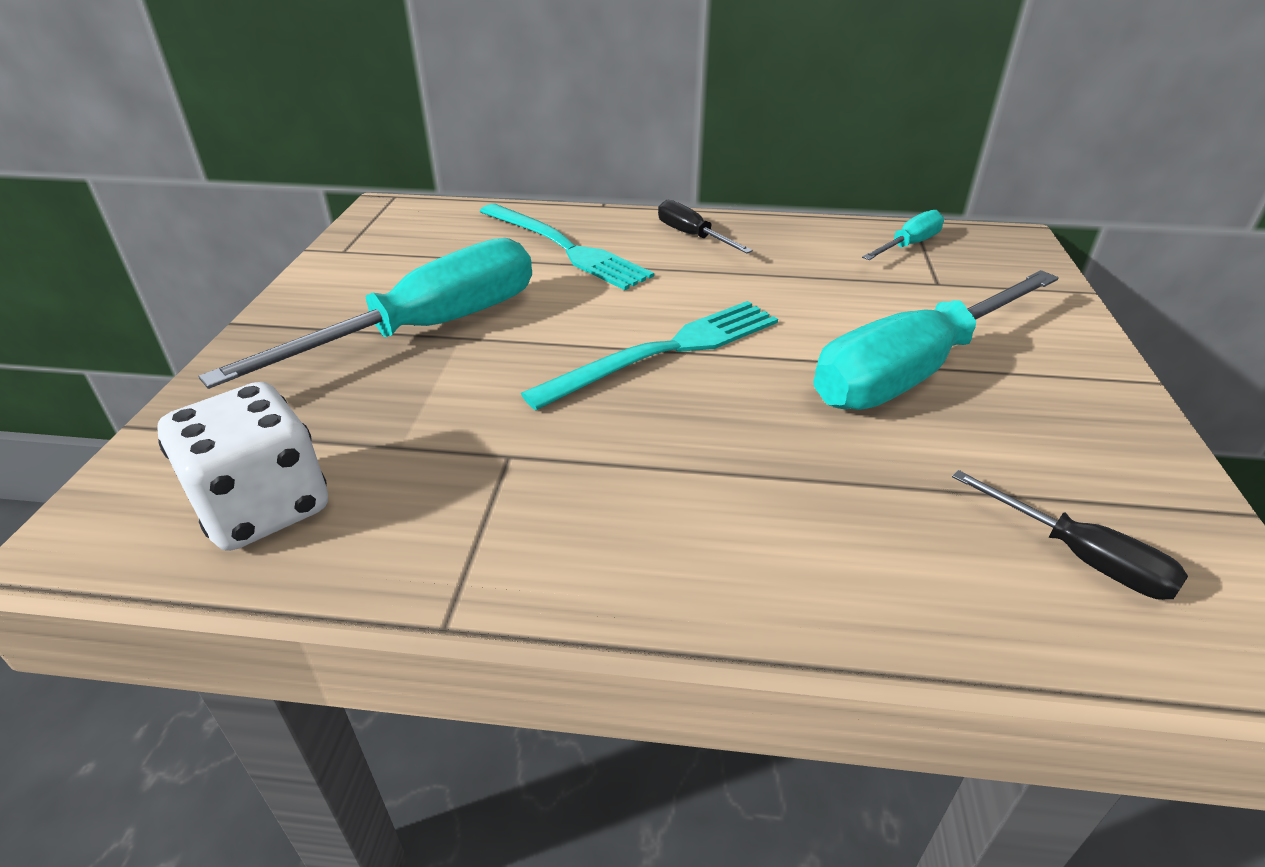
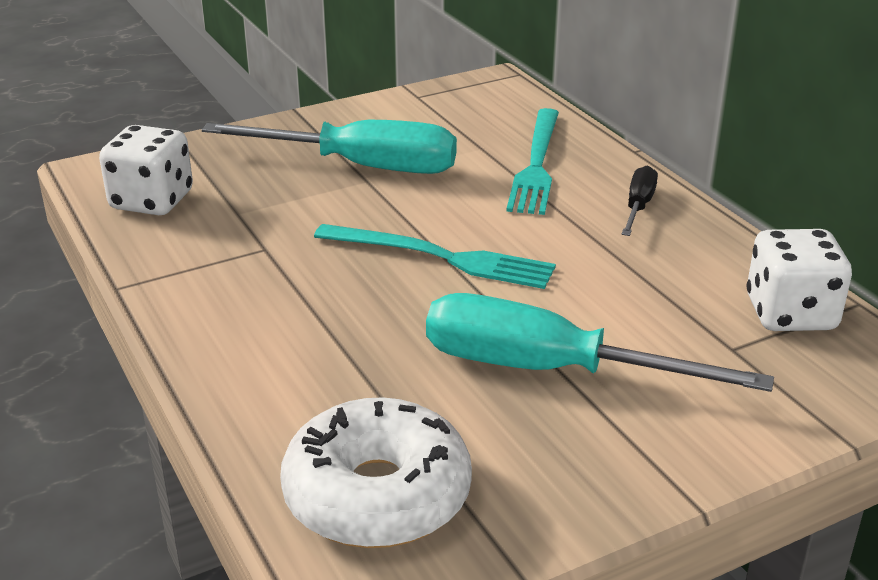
camera: 55 degrees right, 5 degrees down
(908, 245) = (790, 314): turquoise screwdriver -> white dice
(1080, 557) = (377, 495): black screwdriver -> white donut

